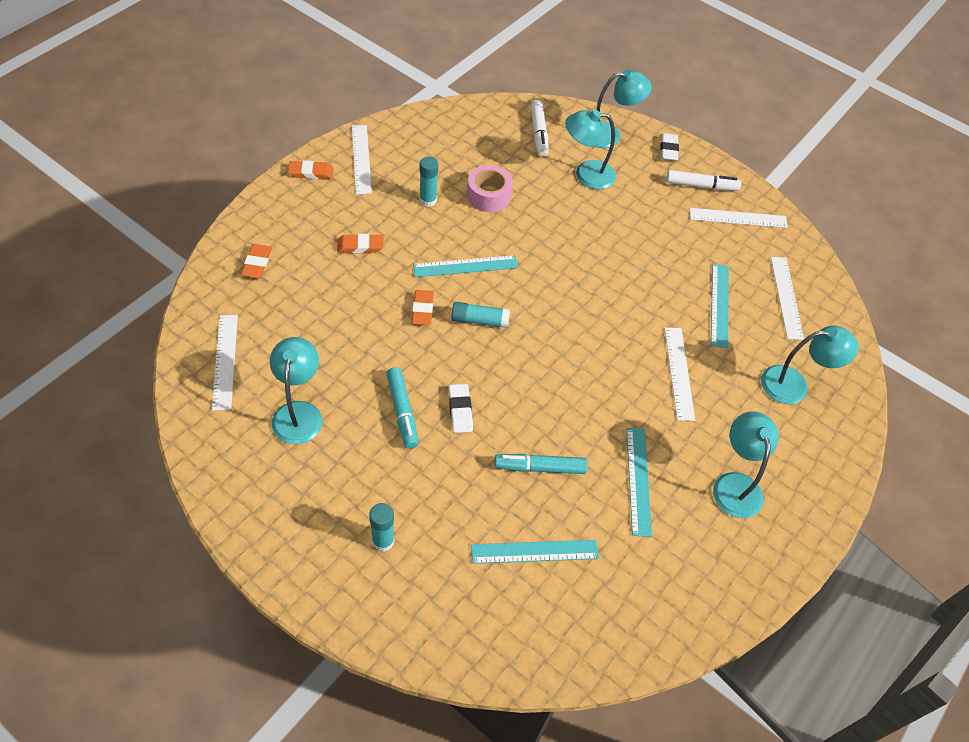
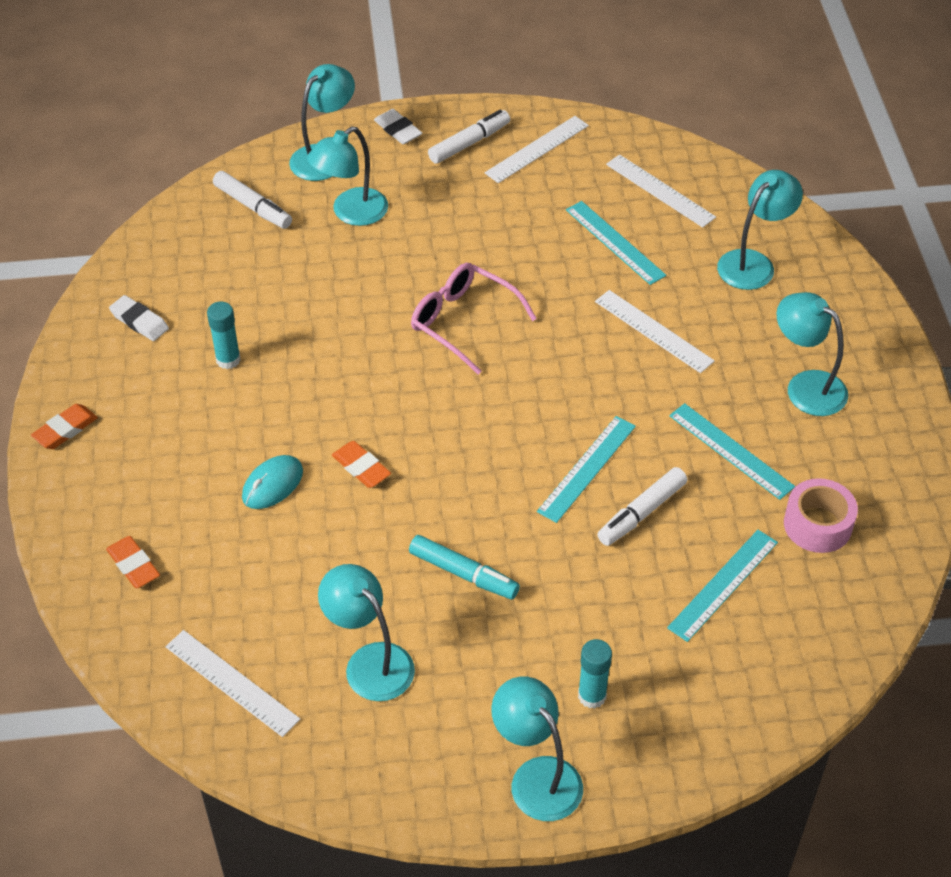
camera: 40 degrees left, 5 degrees down
(300, 555) = (537, 777): none -> turquoise lamp
(360, 246) = (219, 459): orange eraser -> none
(361, 159) = (102, 373): white ruler -> none
(369, 280) = (272, 484): none -> turquoise mouse
(460, 410) = (513, 526): white eraser -> white eraser (139, 321)
(465, 266) = (349, 393): turquoise ruler -> turquoise ruler (587, 468)
(479, 320) = (427, 432): turquoise glue stick -> none
(489, 196) = (283, 307): pink tape -> pink tape (817, 525)
(540, 467) = (641, 513): turquoise marker -> white marker
(574, 278) = (463, 322): none -> pink glasses

